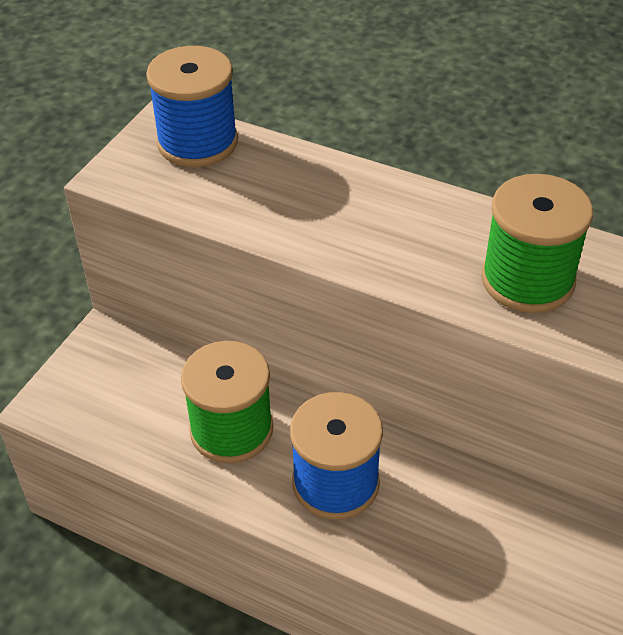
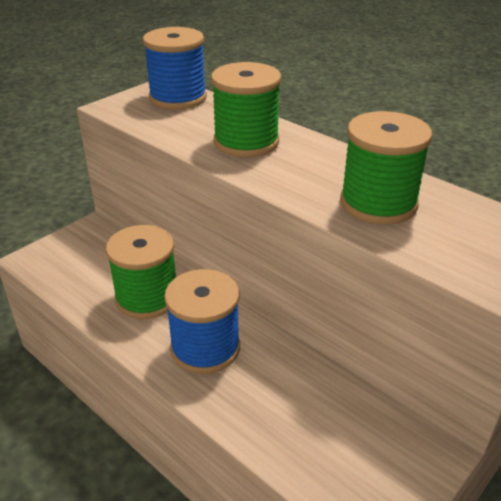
camera: 15 degrees right, 10 degrees down
(328, 209) = (246, 142): none -> green spool

